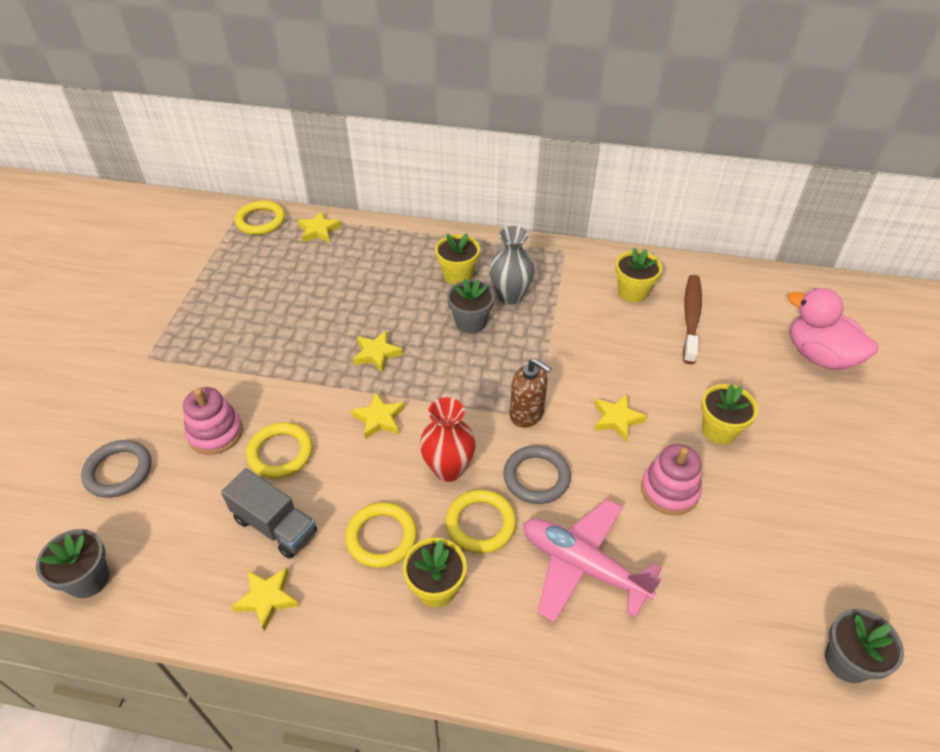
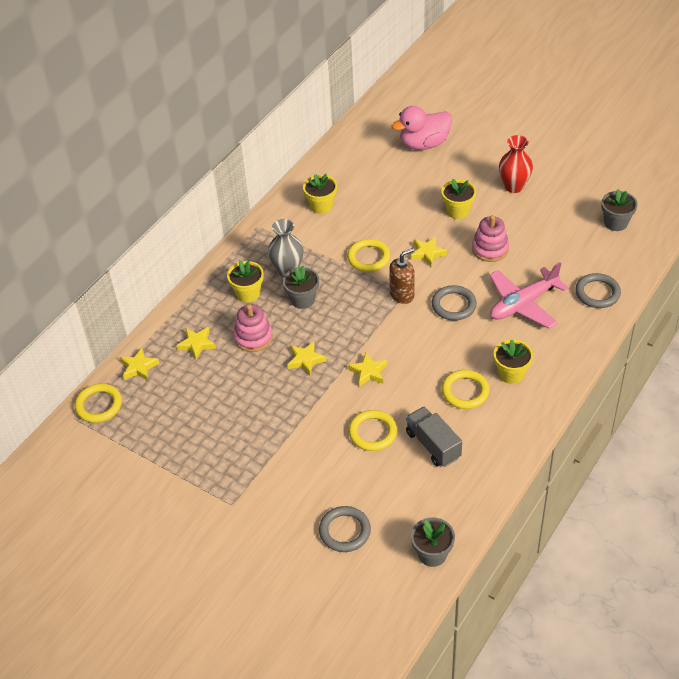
camera: 65 degrees left, 0 degrees up
(215, 432) = (335, 468): pink stacking toy -> pink stacking toy (253, 337)
(267, 599) = (486, 457): yellow star -> yellow star (197, 344)
(275, 526) = (433, 445): grey truck -> grey truck turned 90 degrees counterclockwise
(448, 469) = (428, 346): red vase -> red vase (514, 186)
(480, 523) = (476, 341): yellow ring -> yellow ring (368, 258)
(664, 673) = (597, 293): none -> grey ring
(691, 317) = (361, 187): brown toothbrush -> none

